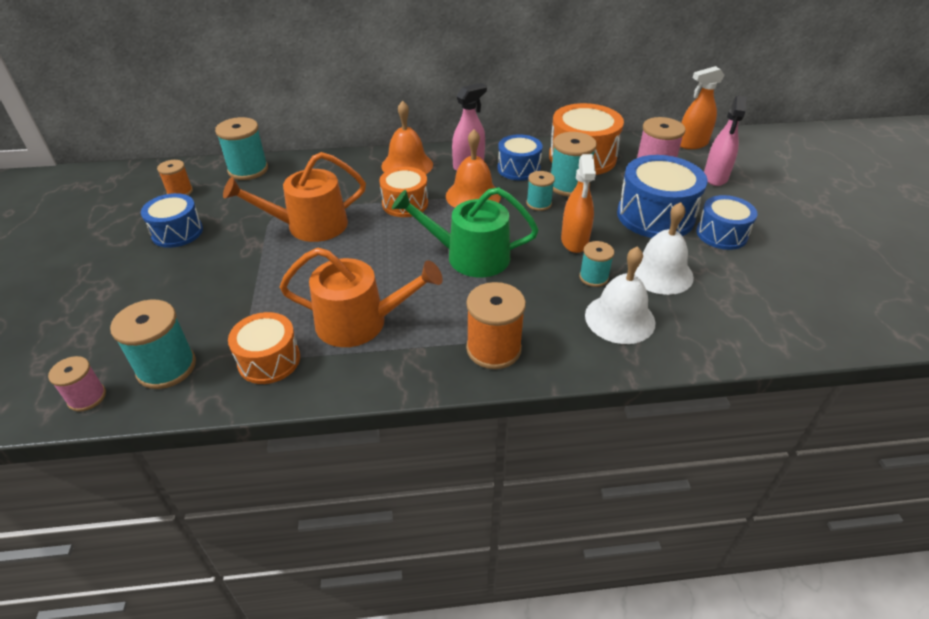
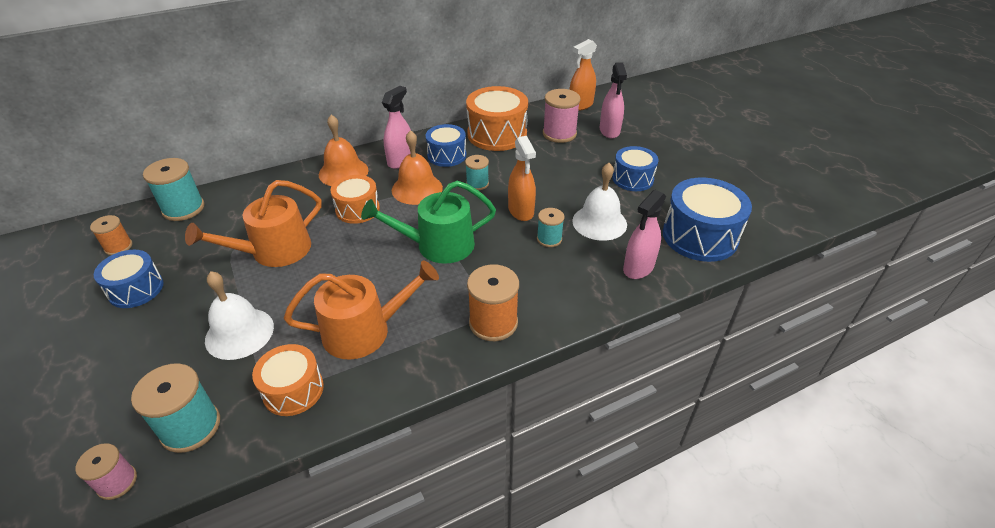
camera: 20 degrees left, 0 degrees up
(569, 185) = (496, 162): turquoise spool -> none
(619, 318) = (584, 269): white bell -> white bell (239, 333)
(655, 216) = (576, 174): blue drum -> blue drum (700, 236)
(686, 333) = (638, 268): none -> pink spray bottle

